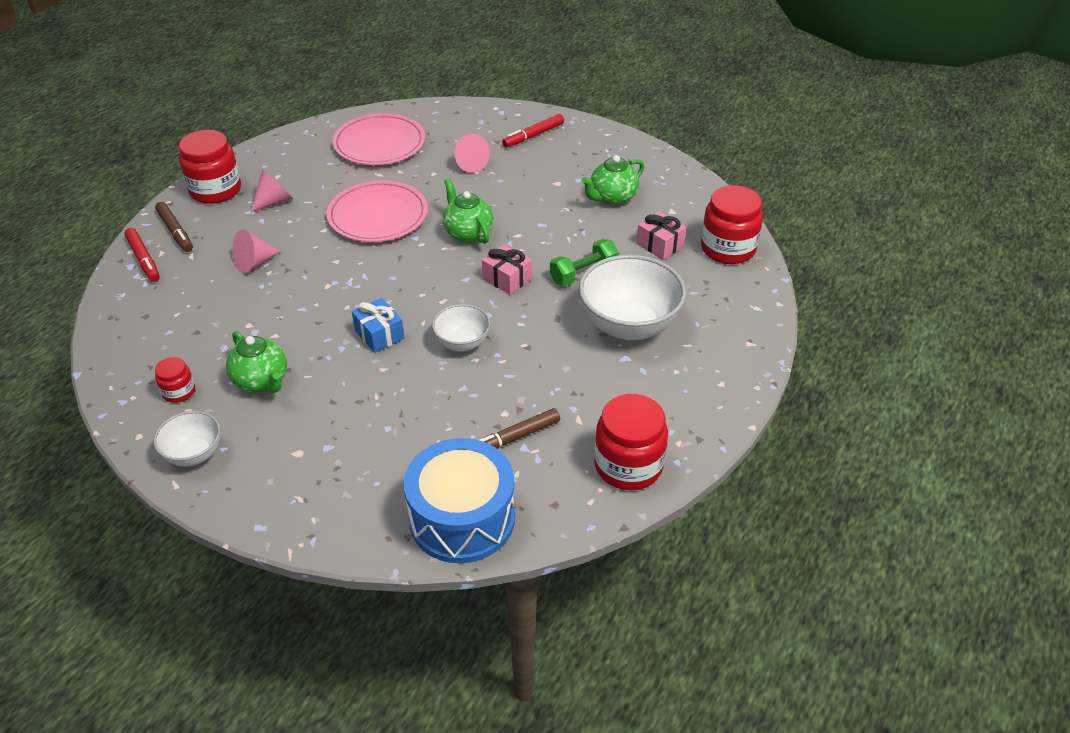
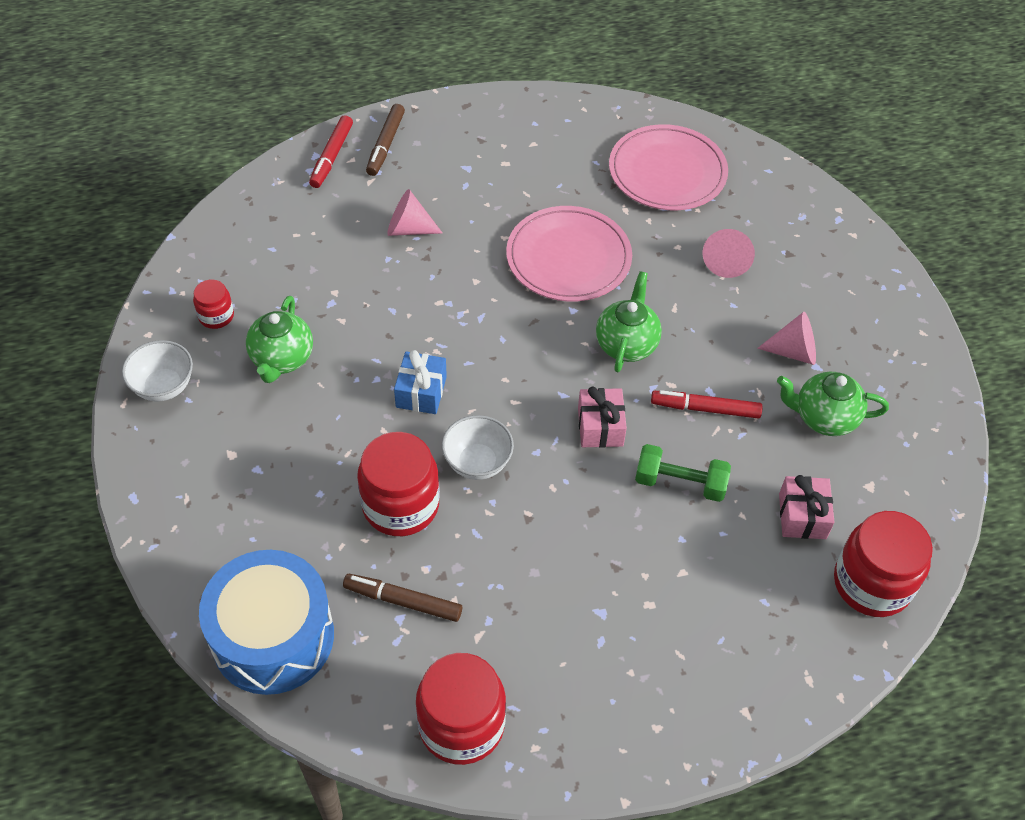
camera: 45 degrees right, 10 degrees up
(215, 190) = (465, 122): red jar -> red jar (400, 505)
(274, 201) = (498, 171): pink cone -> pink cone (794, 351)
(533, 135) = (836, 275): red marker -> red marker (705, 409)
(629, 325) = (650, 580): white bowl -> none

